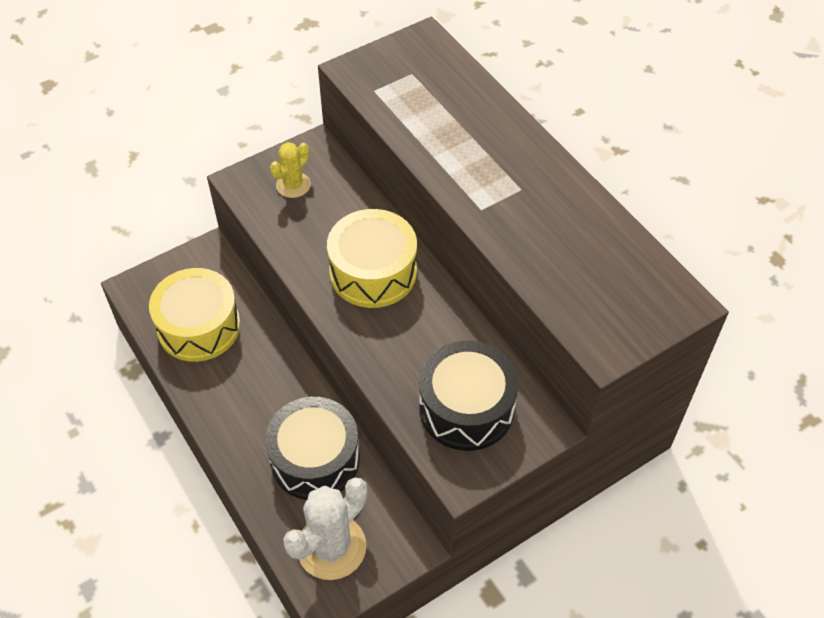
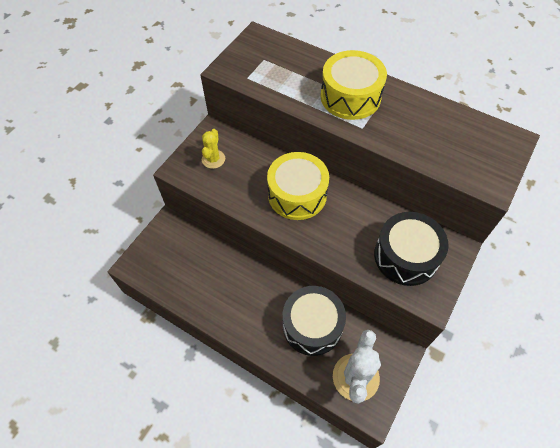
camera: 25 degrees left, 5 degrees up
(199, 327) = (190, 273): yellow drum -> yellow drum (350, 97)

